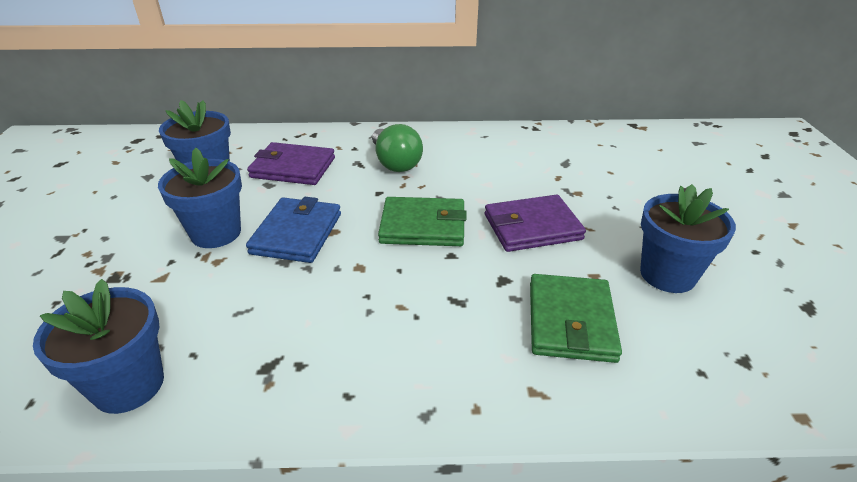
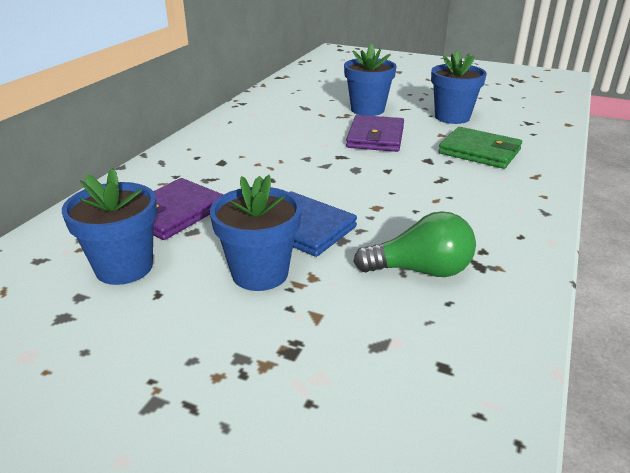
camera: 65 degrees left, 5 degrees down
(129, 385) = (476, 343): blue flower pot -> blue flower pot (367, 110)
(395, 163) = (229, 163): green light bulb -> green light bulb (420, 270)
(423, 226) = (340, 172): green wallet -> none

